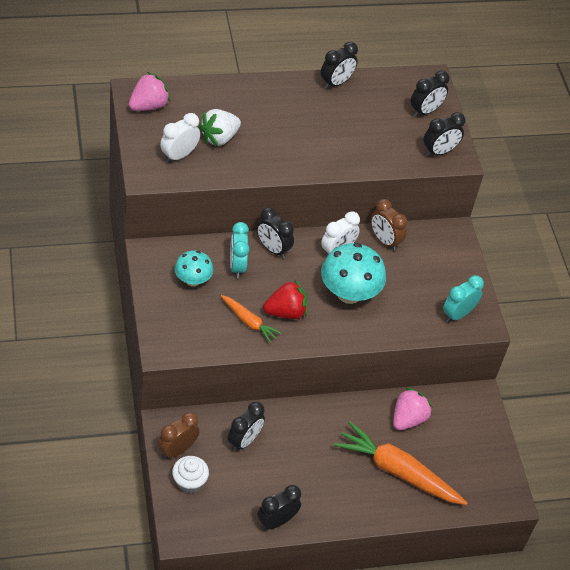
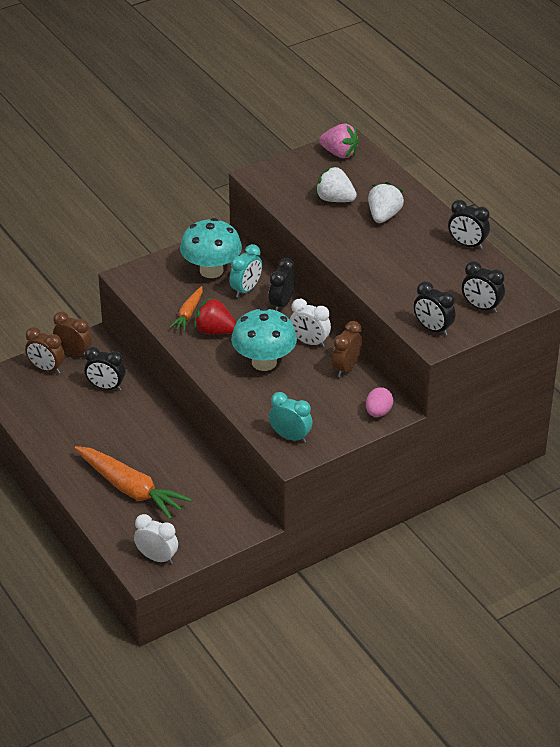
camera: 75 degrees right, 10 degrees down
(179, 155) = (295, 185): white clock -> white clock (157, 558)
(189, 481) = (46, 369): white cupcake -> brown clock
(193, 280) = (211, 270): turquoise mushroom -> turquoise mushroom, size x1.68
(237, 266) = (246, 290): turquoise clock -> turquoise clock turned 150 degrees clockwise
(264, 116) = (384, 216): none -> white strawberry
(276, 521) = (35, 429): black clock -> none
(286, 312) = (214, 331): red strawberry -> red strawberry turned 150 degrees clockwise
(397, 471) = (131, 489): orange carrot -> orange carrot turned 120 degrees clockwise
(408, 419) = (194, 481): pink strawberry -> none
(452, 243) = (378, 412): none -> pink egg

